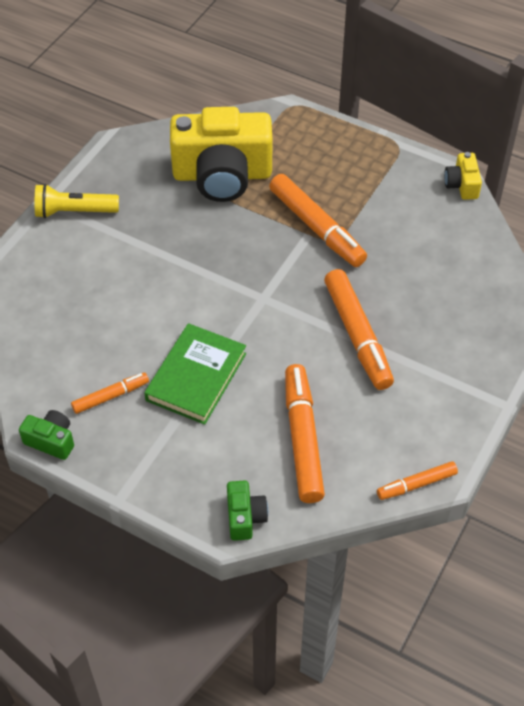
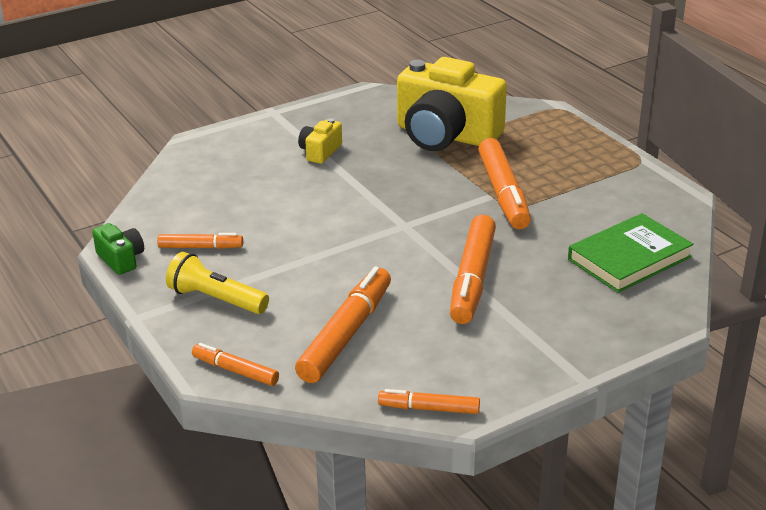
camera: 30 degrees right, 20 degrees down
(74, 212) = (290, 123): yellow flashlight -> yellow flashlight (216, 299)
(196, 377) = (289, 259): green book -> green book (629, 258)
(245, 517) = (235, 370): green camera -> orange marker
(462, 185) = (685, 205): yellow camera -> yellow camera (320, 152)

